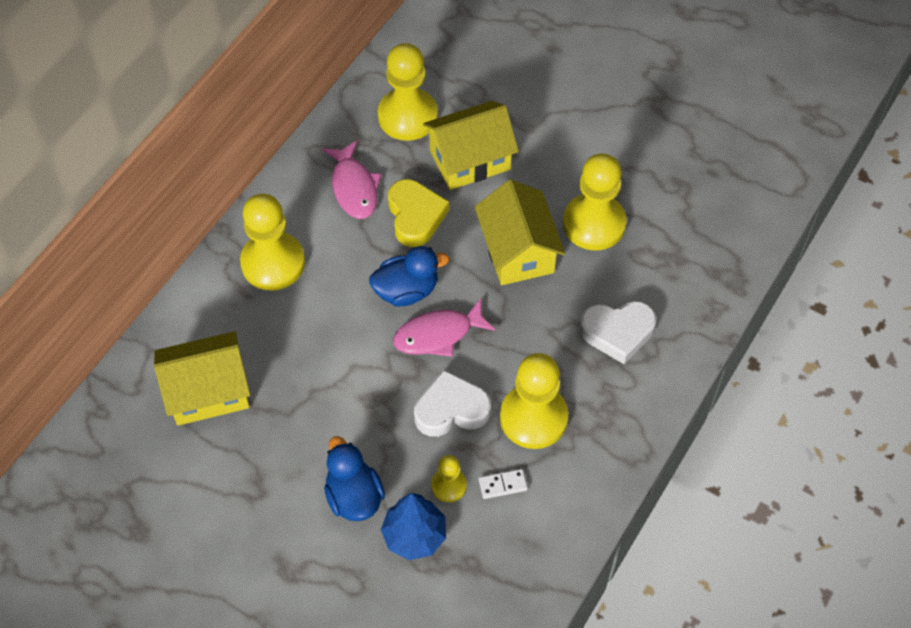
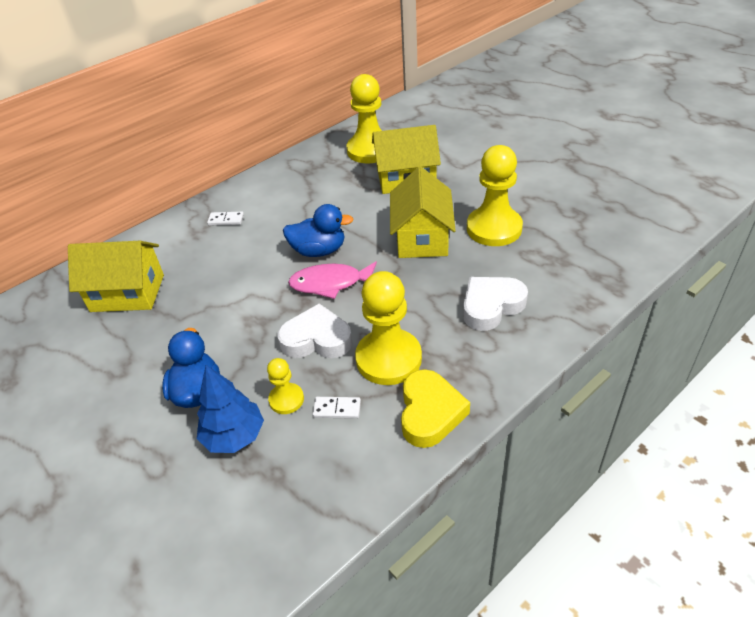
camera: 20 degrees right, 15 degrees down
(273, 263) = (226, 220): yellow pawn -> white domino
(354, 187) = (310, 184): pink fish -> none
(415, 216) = (348, 206): yellow heart -> yellow heart (430, 412)
(618, 332) = (491, 306): white heart -> white heart turned 135 degrees clockwise

